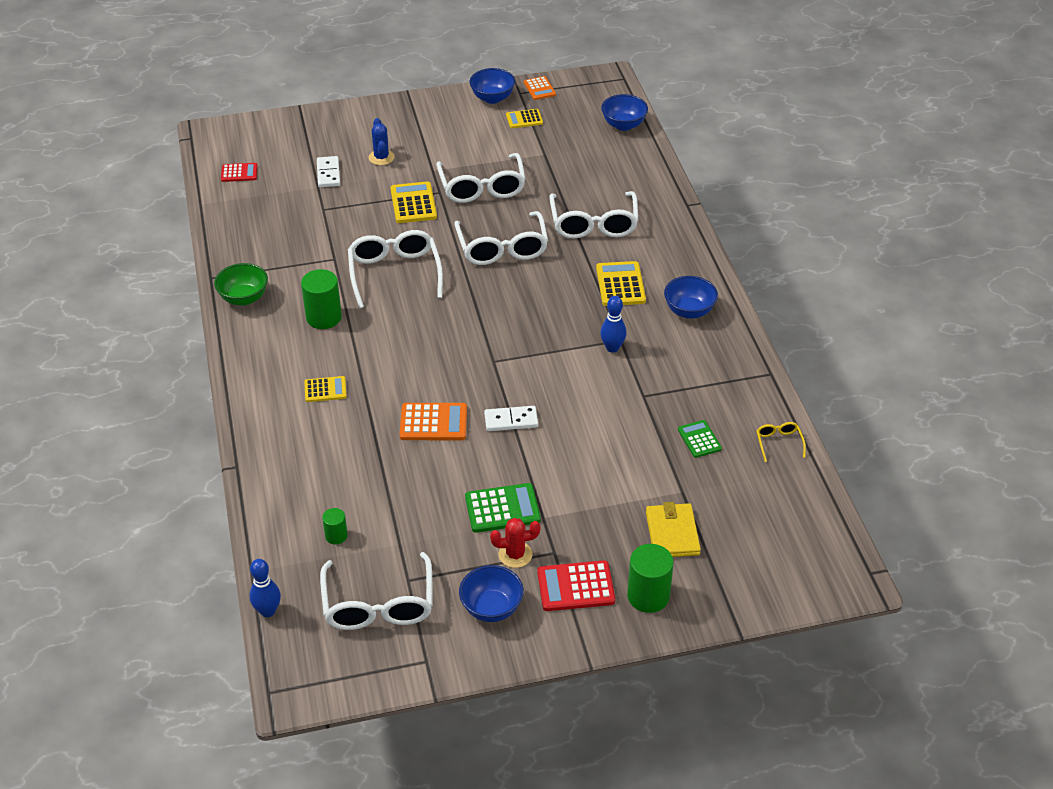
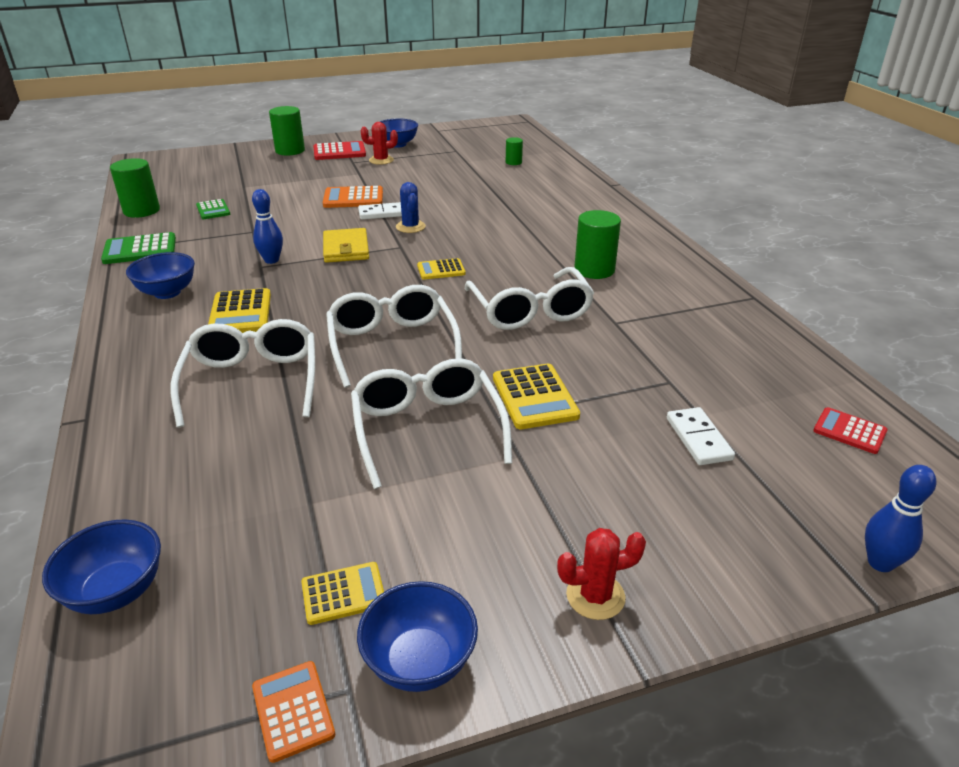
camera: 175 degrees right, 10 degrees down
(239, 173) = (849, 431): red calculator -> red calculator turned 45 degrees clockwise
(244, 298) = (697, 281): green bowl -> none
(268, 611) = (544, 139): blue bowling pin -> blue bowling pin (880, 563)
(325, 390) = (562, 223): yellow calculator -> yellow calculator (441, 270)
(378, 605) = (473, 143): white glasses -> none
(381, 157) = (621, 475): blue cactus -> blue cactus (410, 227)
(416, 113) = (595, 596): none -> red cactus
(433, 422) = (453, 210): orange calculator -> orange calculator (353, 198)
(502, 509) = (390, 175): green calculator -> green calculator (140, 250)
(672, 533) = (261, 171): yellow wallet -> yellow wallet (346, 249)
(778, 443) = (141, 211): yellow glasses -> green cylinder

